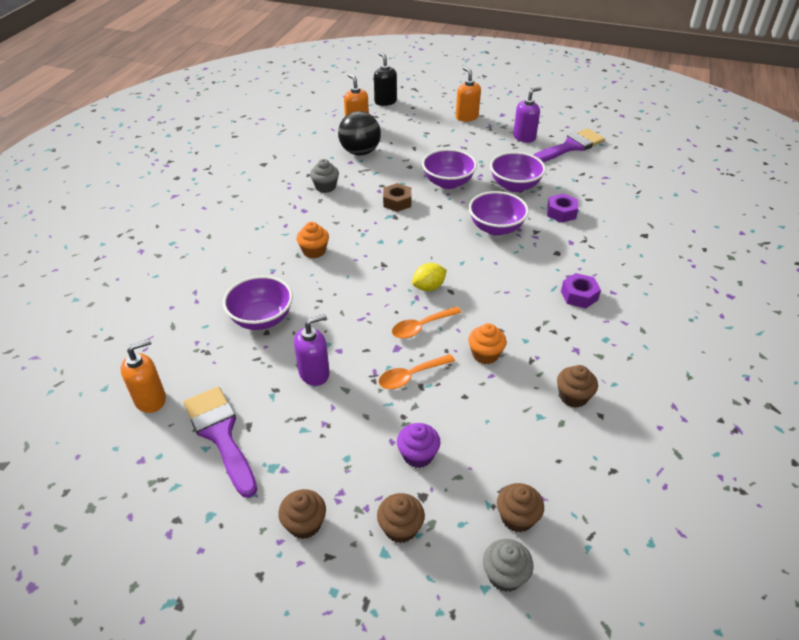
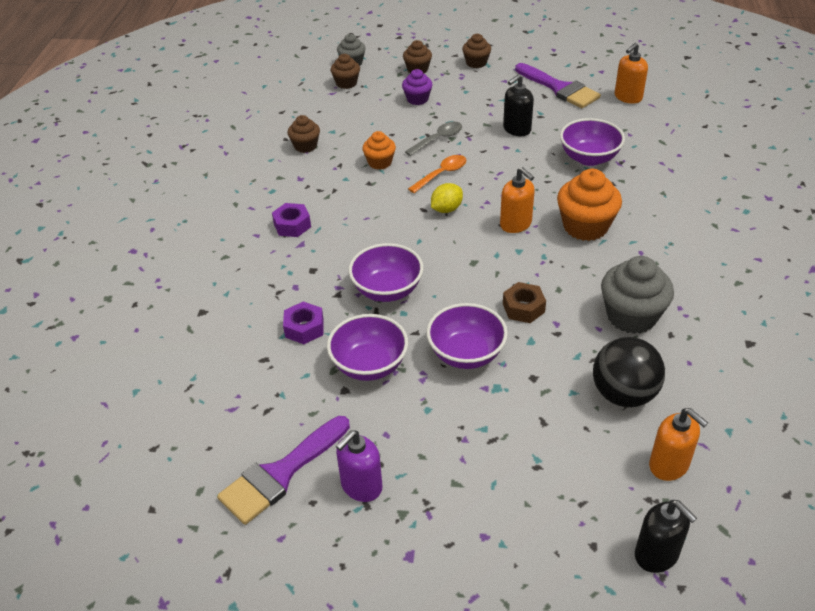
camera: 170 degrees right, 0 degrees up
(314, 251) = (585, 226): orange cupcake -> orange cupcake, size x1.72
(314, 373) = (516, 129): purple soap dispenser -> black soap dispenser
(325, 187) = (631, 316): grey cupcake -> grey cupcake, size x1.72
(411, 376) = (438, 139): orange spoon -> grey spoon
(466, 117) = (477, 530): orange soap dispenser -> orange soap dispenser (516, 224)

